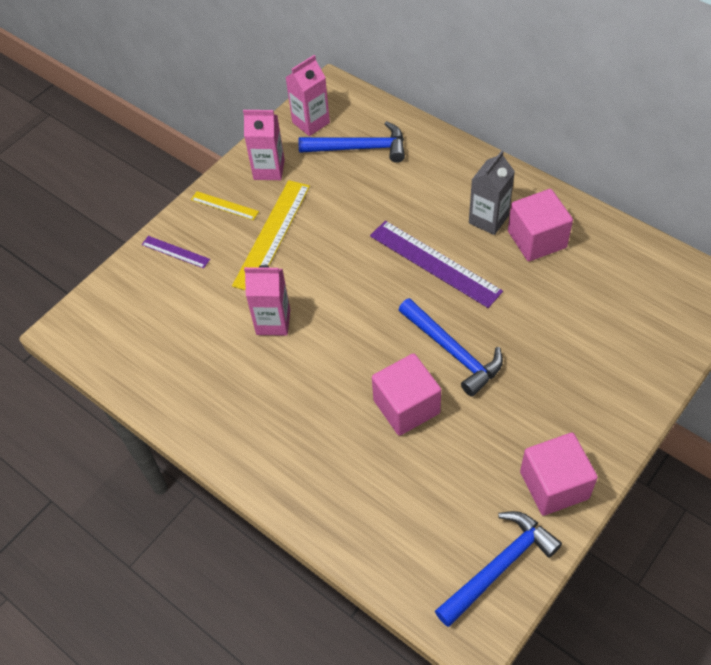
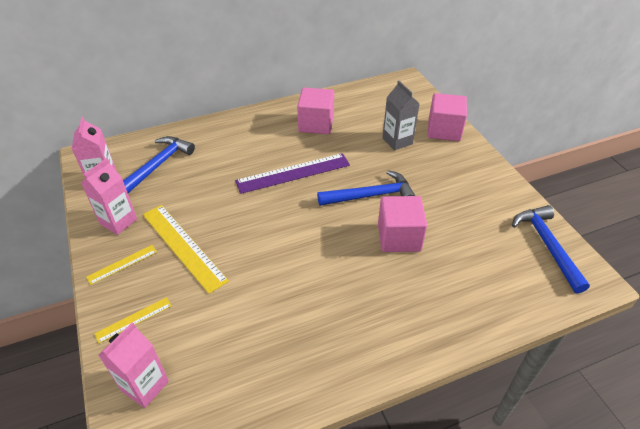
camera: 65 degrees left, 10 degrees down
(175, 252) = (133, 319): purple ruler -> yellow ruler
(273, 322) = (267, 281): pink carton -> pink carton (145, 386)
(488, 219) = (281, 135): grey carton -> grey carton (397, 141)
(554, 485) = (499, 195): pink cube -> pink cube (444, 130)

